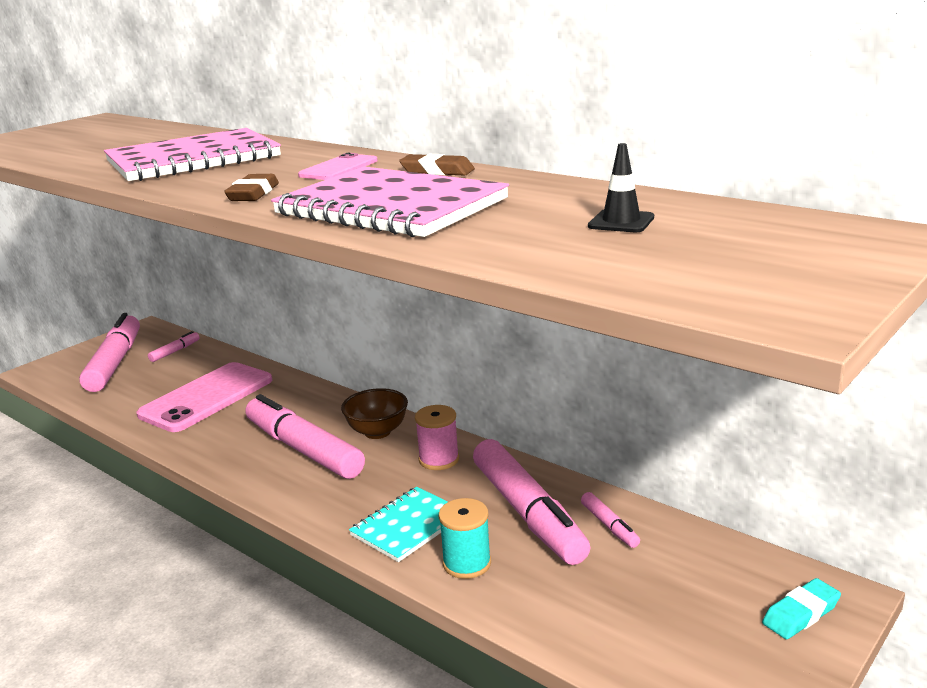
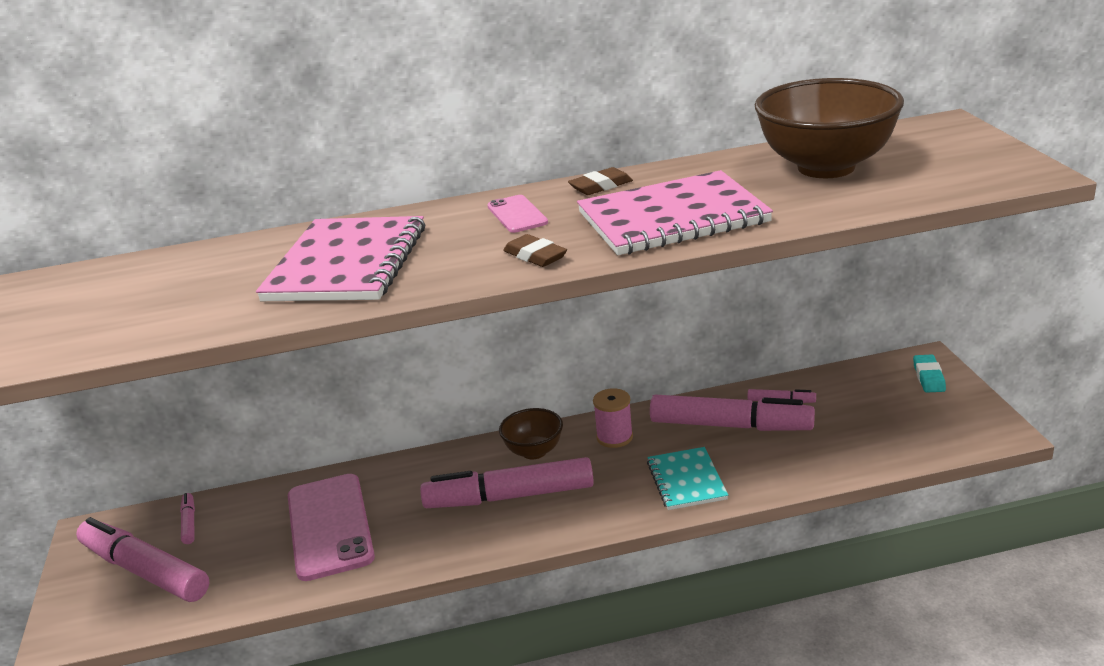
camera: 50 degrees left, 5 degrees up
(467, 563) = (760, 471): turquoise spool -> none
(621, 222) = (826, 167): black traffic cone -> brown bowl

